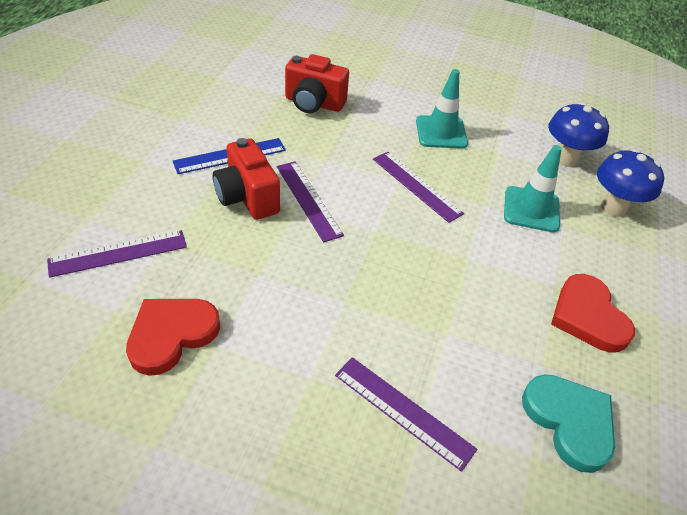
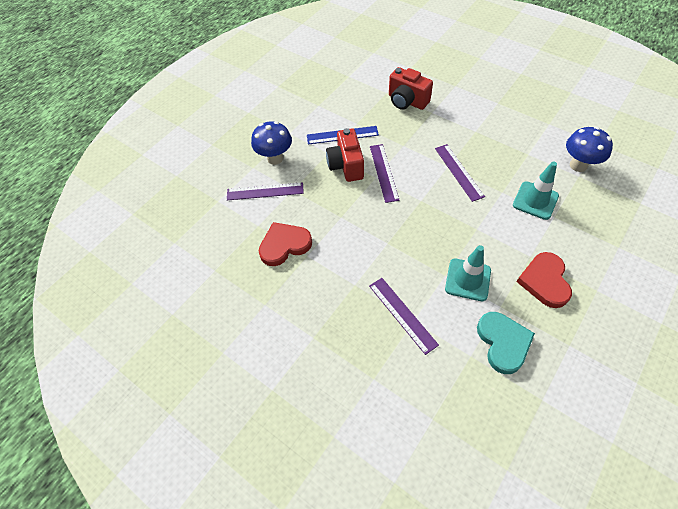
camera: 25 degrees right, 10 degrees up
(441, 132) = (490, 133): turquoise traffic cone -> turquoise traffic cone (468, 279)
(613, 207) = (599, 208): blue mushroom -> blue mushroom (275, 158)

